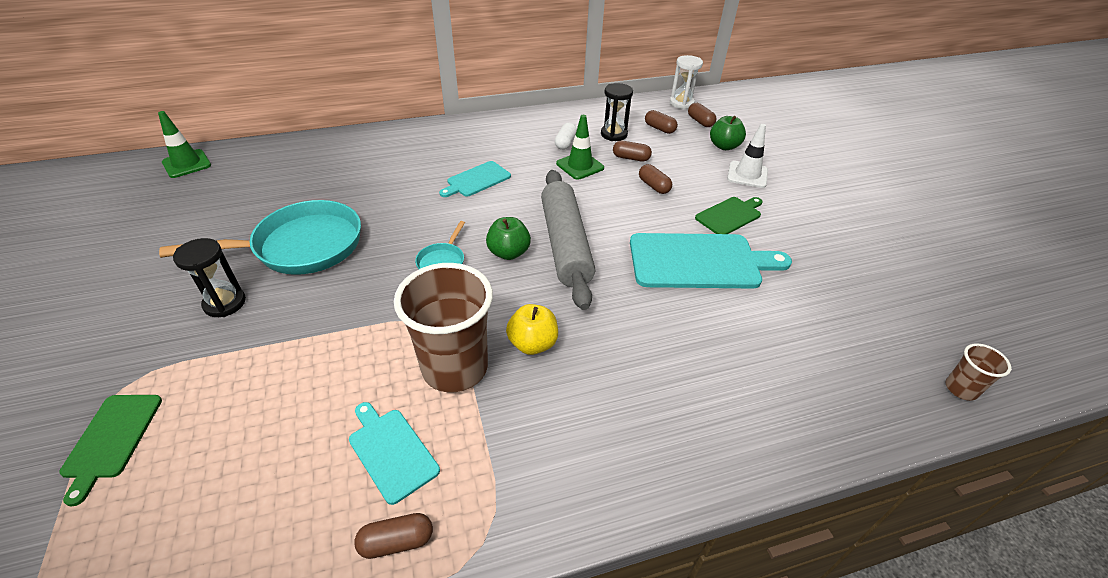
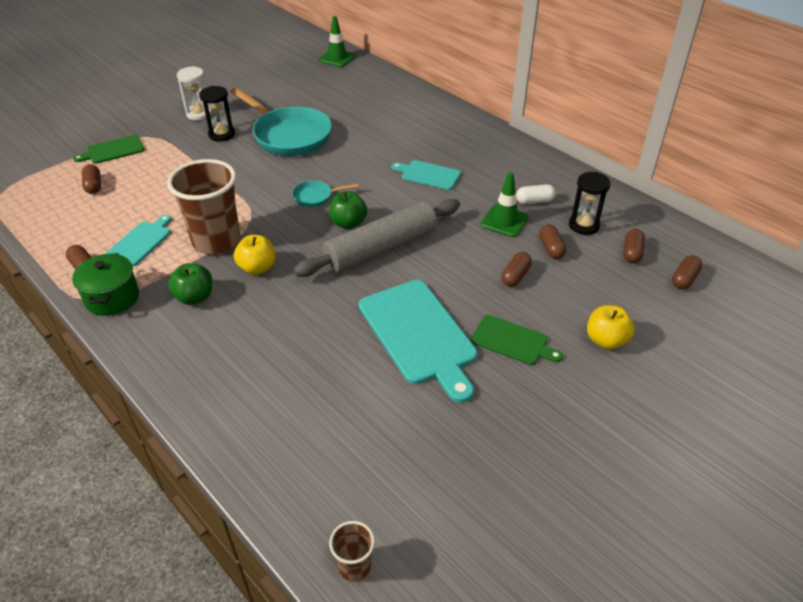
camera: 65 degrees right, 0 degrees up
(185, 488) = (93, 186): none -> brown capsule
(494, 514) = (112, 298): none -> green pot
(681, 103) = (710, 255): white hourglass -> white hourglass (199, 114)
(724, 146) = (649, 310): green apple -> green apple (194, 297)
(747, 175) = (606, 340): white traffic cone -> yellow apple

